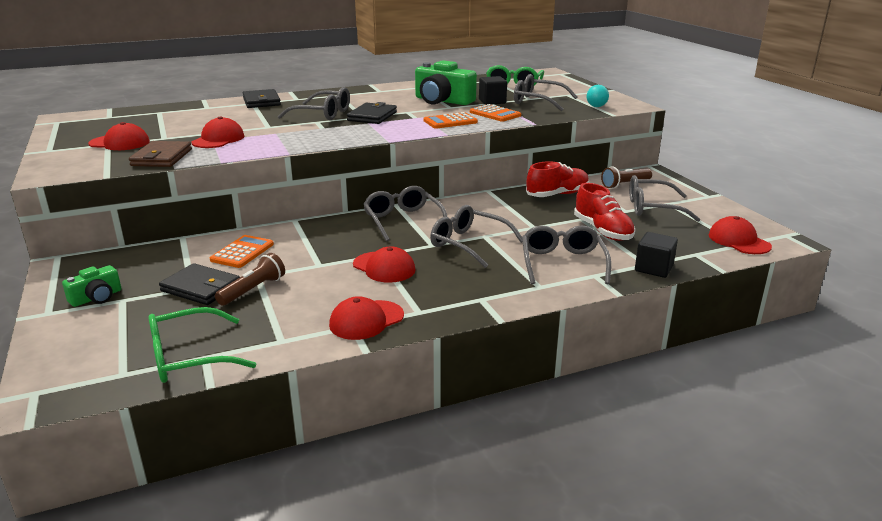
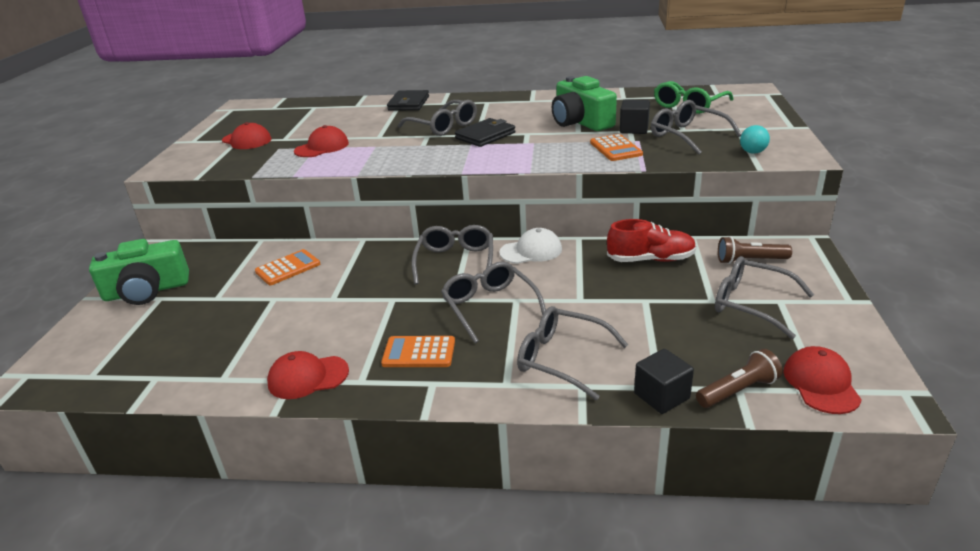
camera: 30 degrees right, 5 degrees up
(96, 297) = (147, 291): green camera -> green camera, size x1.89
(162, 157) = (257, 163): brown wallet -> none
(189, 357) = (145, 374): green glasses -> none
(201, 288) = (222, 300): black wallet -> none
(253, 290) = (256, 314): brown flashlight -> brown flashlight (738, 390)
(384, 267) = (383, 316): red cap -> none
(450, 121) = (554, 153): orange calculator -> orange calculator (419, 352)
(459, 204) = (531, 251): none -> white cap
(562, 263) = (562, 359): grey glasses -> grey glasses turned 90 degrees counterclockwise
(603, 231) = (653, 324): red shoe -> none

